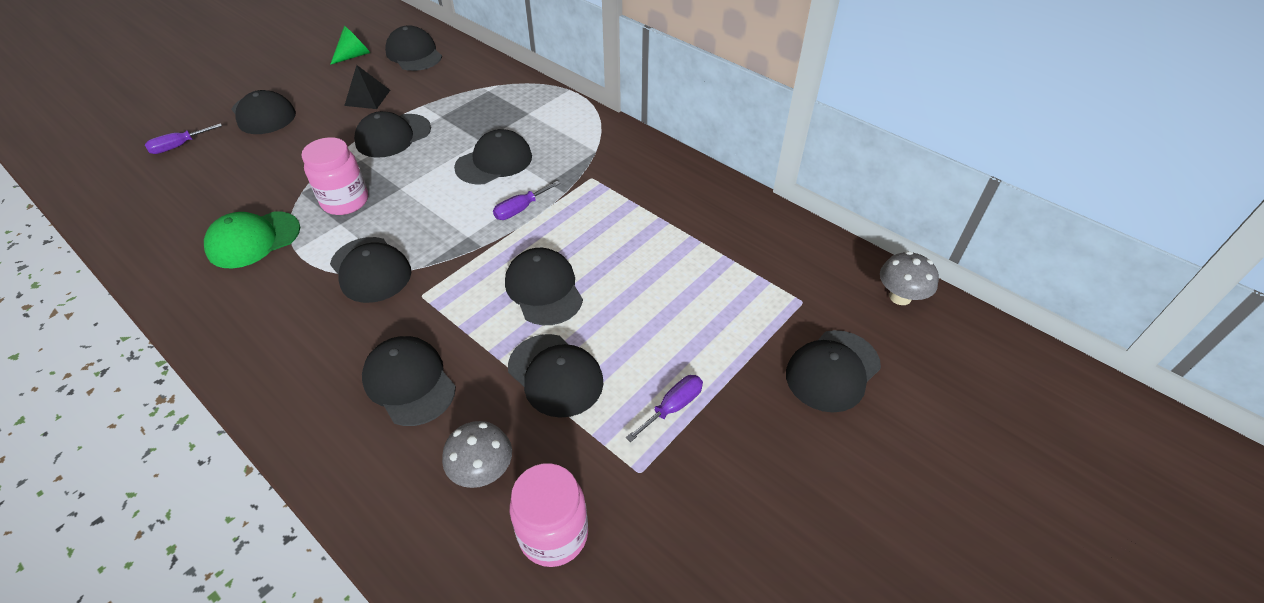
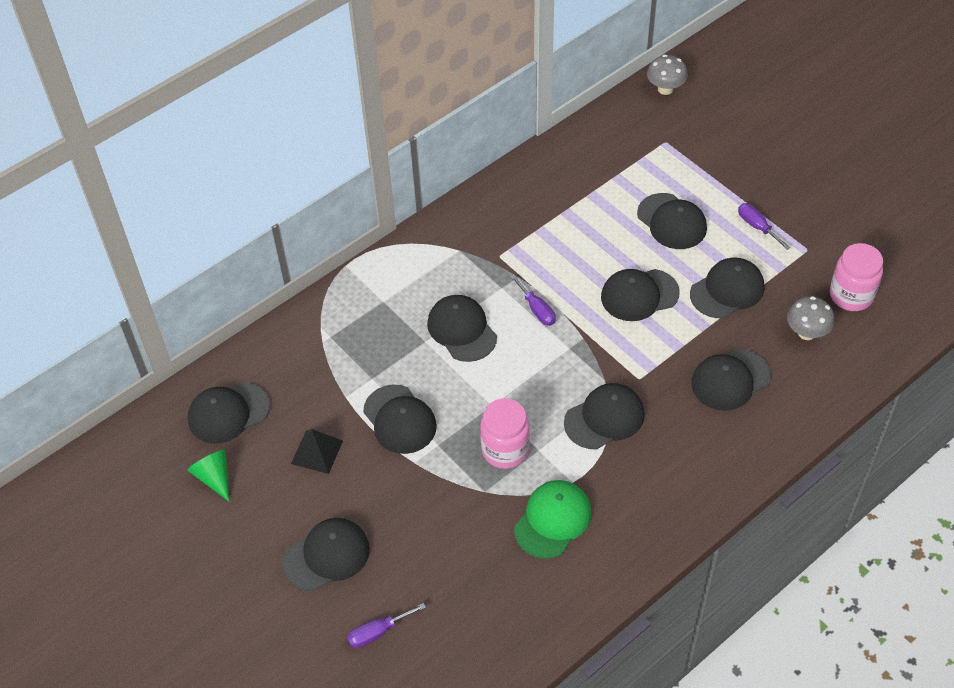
camera: 80 degrees left, 5 degrees up
(179, 146) = (378, 632): purple screwdriver -> purple screwdriver turned 90 degrees clockwise
(253, 240) = (553, 520): green cap -> green cap turned 120 degrees counterclockwise
(832, 370) = (730, 139): black cap -> black cap (672, 221)

